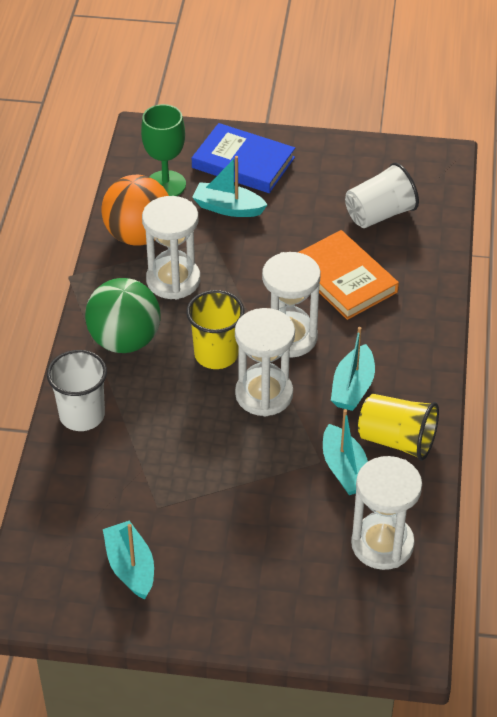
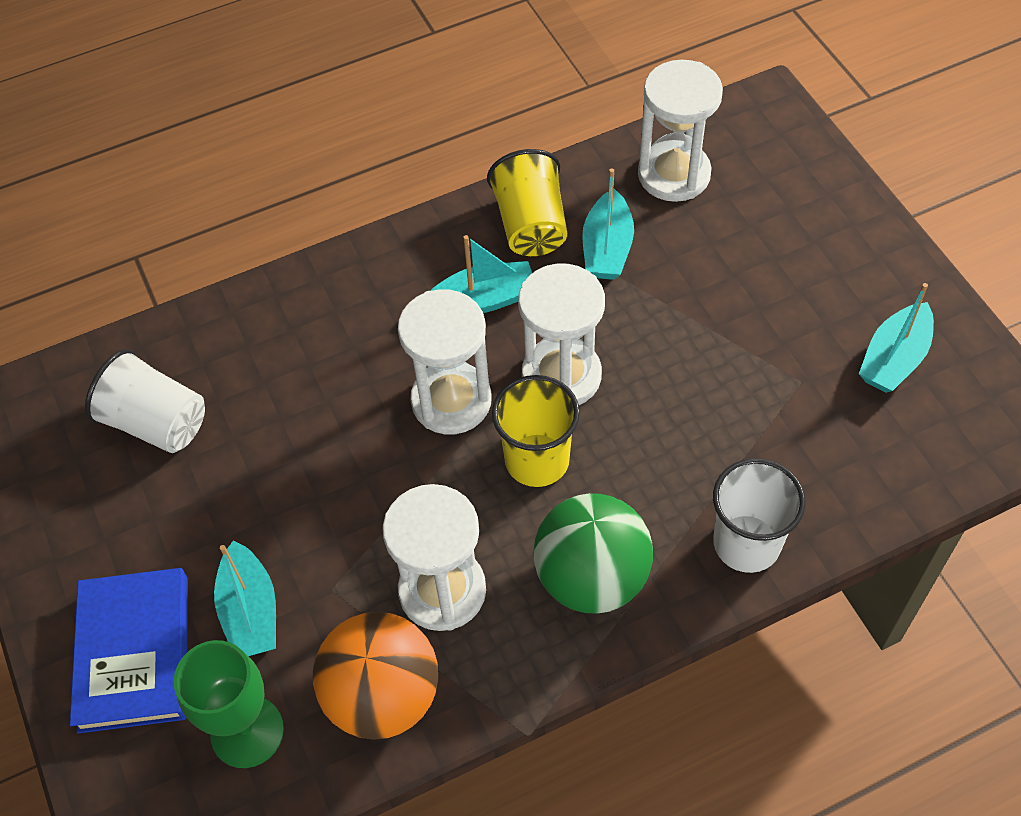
camera: 120 degrees left, 10 degrees up
(344, 279) = (308, 399): orange book -> none
(345, 470) = (607, 248): turquoise boat -> turquoise boat turned 150 degrees clockwise

